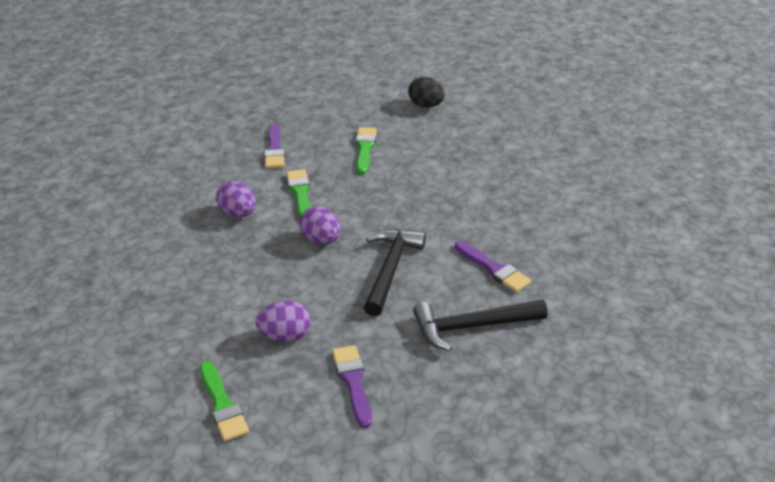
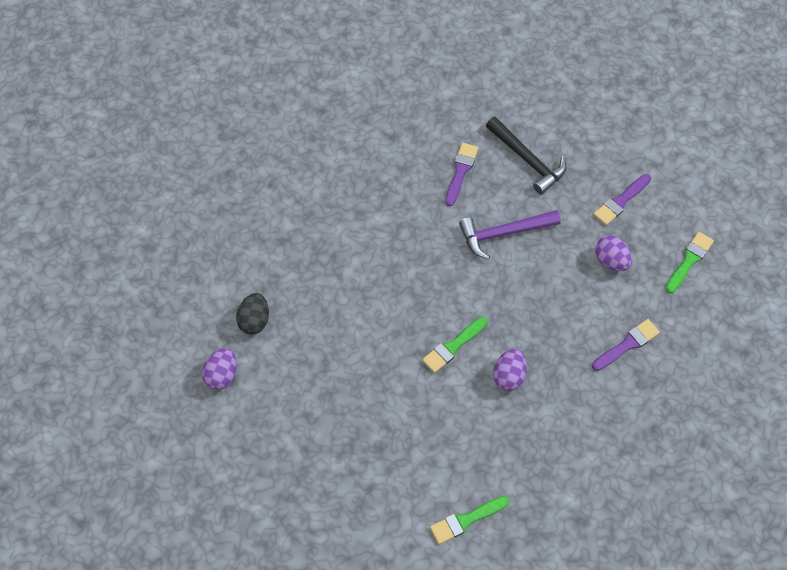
camera: 120 degrees left, 25 degrees up
(274, 149) = (403, 407): purple brush -> purple brush (627, 344)
(321, 240) = (501, 296): purple egg -> purple egg (222, 375)
(365, 148) = (357, 334): green brush -> green brush (466, 520)
(390, 269) = (503, 233): black hammer -> purple hammer

